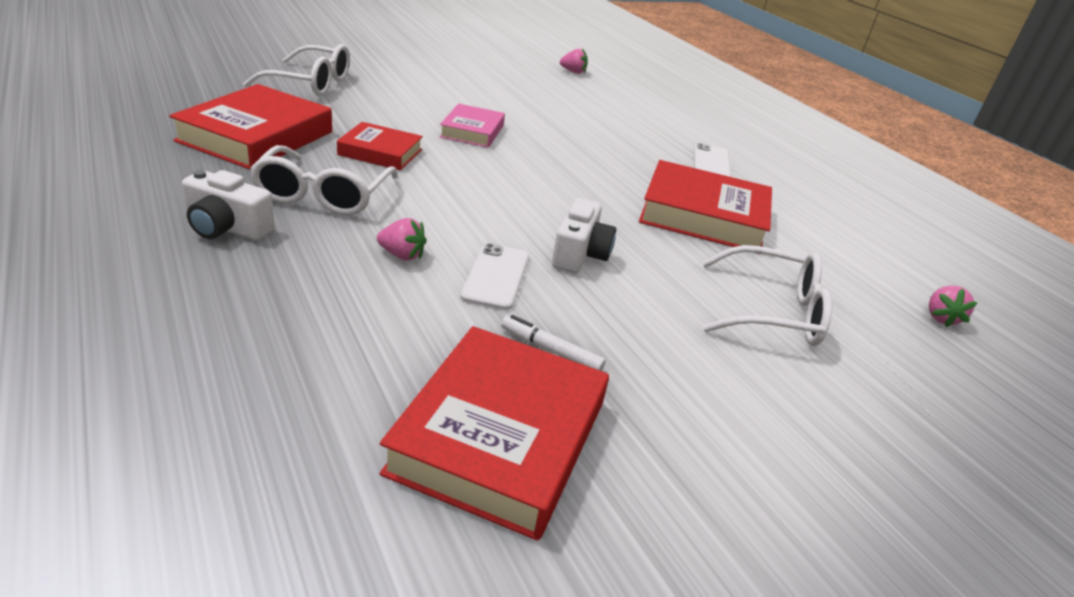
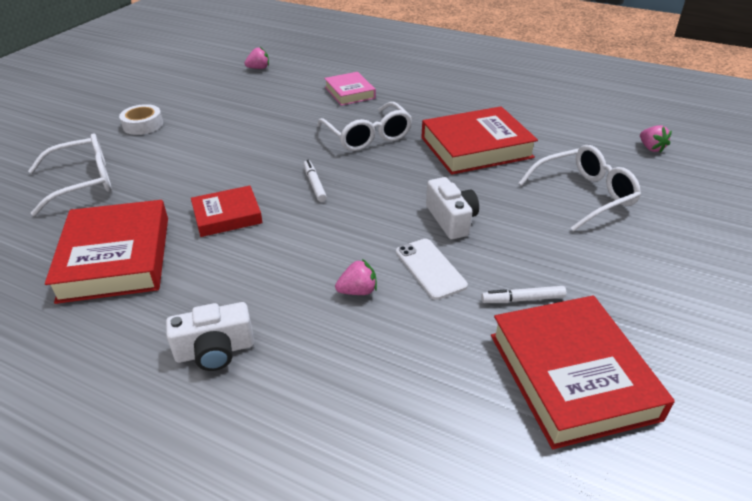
camera: 30 degrees left, 5 degrees up
(323, 195) = (241, 278): white glasses -> white glasses (368, 136)
(412, 69) = (143, 125): none -> white tape
(472, 131) = (263, 160): pink book -> pink book (349, 92)
(489, 167) = (314, 184): none -> white marker
(711, 163) = (432, 103): white phone -> none

